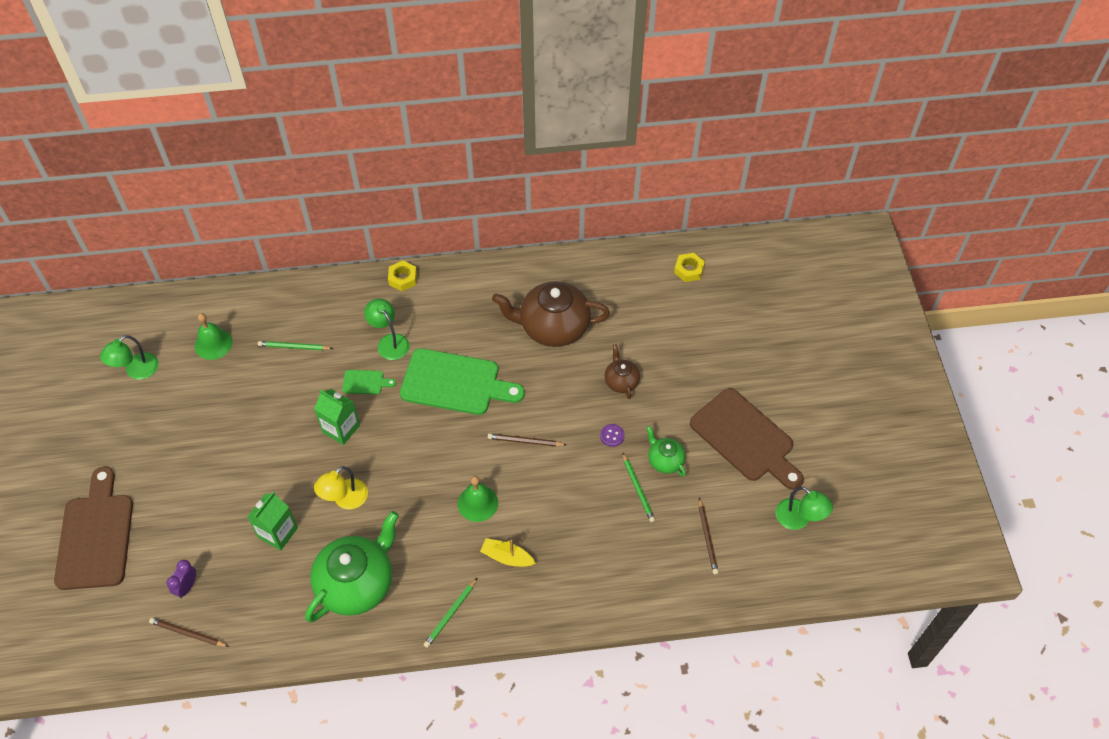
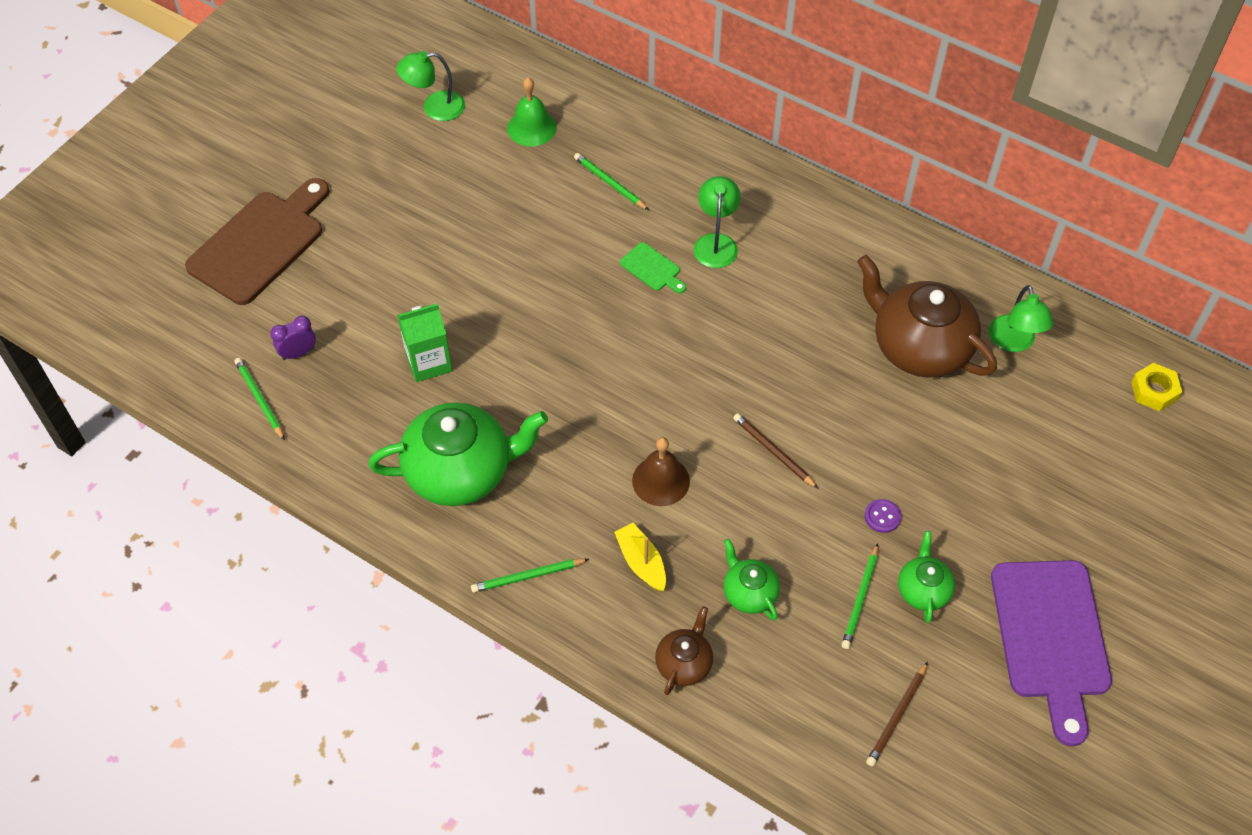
camera: 40 degrees right, 0 degrees up
(188, 633) = (259, 399): brown pencil -> green pencil
(341, 429) = (584, 300): green carton -> none
(345, 499) = (524, 376): yellow lamp -> none
(403, 278) = (790, 184): yellow nut -> none
(455, 383) = (750, 334): green cutting board -> none
(477, 503) = (661, 480): green bell -> brown bell
(579, 530) = (749, 593): none -> green teapot
(621, 381) = (949, 463): brown teapot -> brown teapot (684, 663)
(745, 438) = (1051, 637): brown cutting board -> purple cutting board
(799, 519) = (1036, 783): green lamp -> green lamp (1013, 342)

